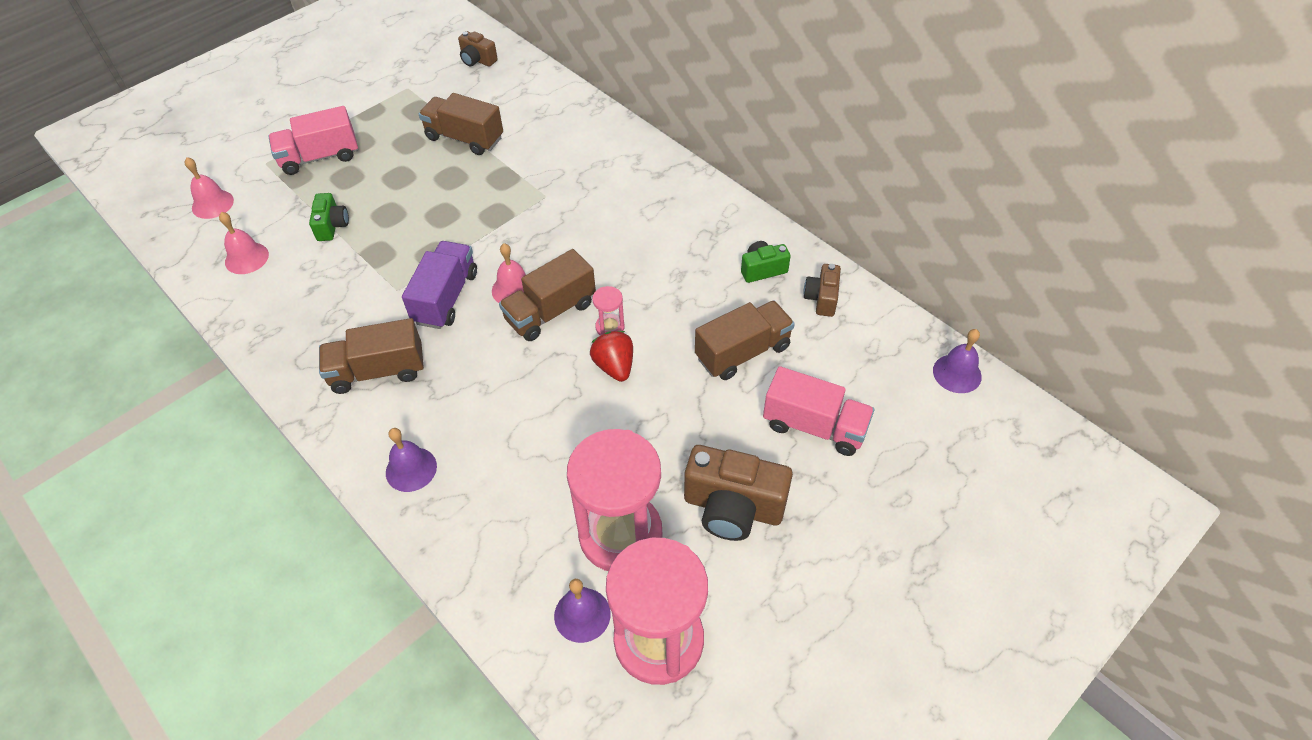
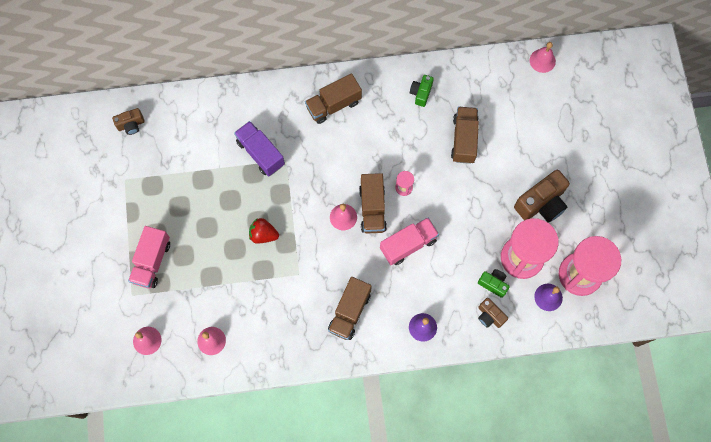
camera: 55 degrees left, 20 degrees up
(332, 226) = (220, 283): green camera -> green camera (493, 284)
(446, 298) = (323, 253): purple truck -> purple truck (260, 153)
(464, 138) = (201, 174): brown truck -> brown truck (333, 105)
(614, 366) = (429, 201): red strawberry -> red strawberry (263, 234)
(814, 426) = (525, 140): pink truck -> pink truck (408, 244)
(821, 298) = (459, 81): brown camera -> brown camera (490, 316)
(957, 373) = (542, 60): purple bell -> pink bell

